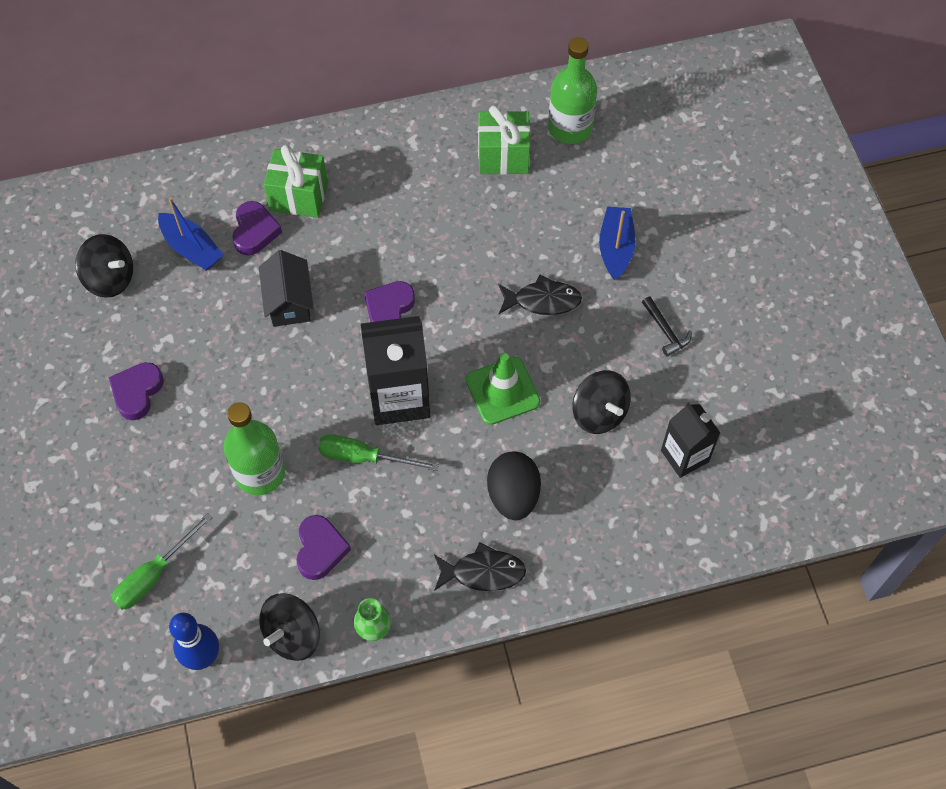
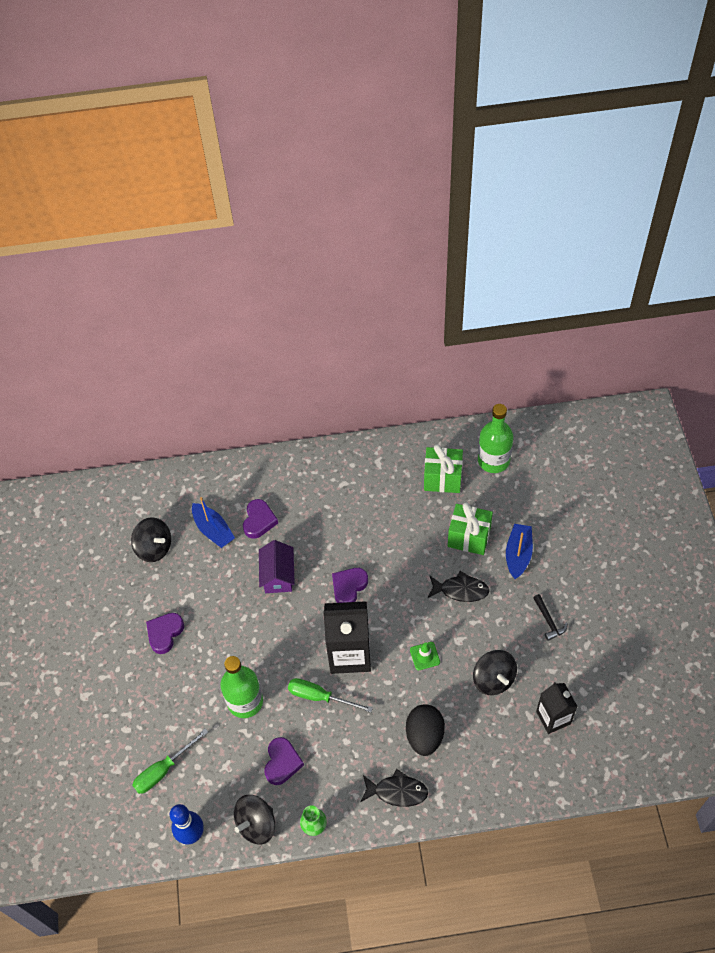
camera: 10 degrees right, 5 degrees down
(289, 302) = (278, 575): black house -> purple house
(299, 196) = (292, 497): green gift -> green gift (469, 537)
(502, 391) = (424, 656): green traffic cone -> green traffic cone, size x0.58

